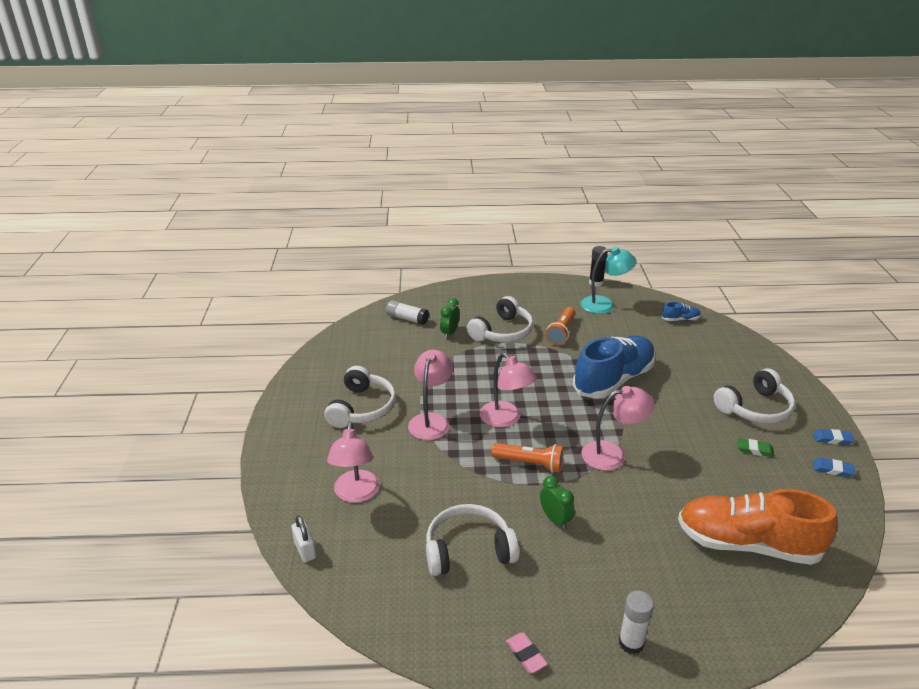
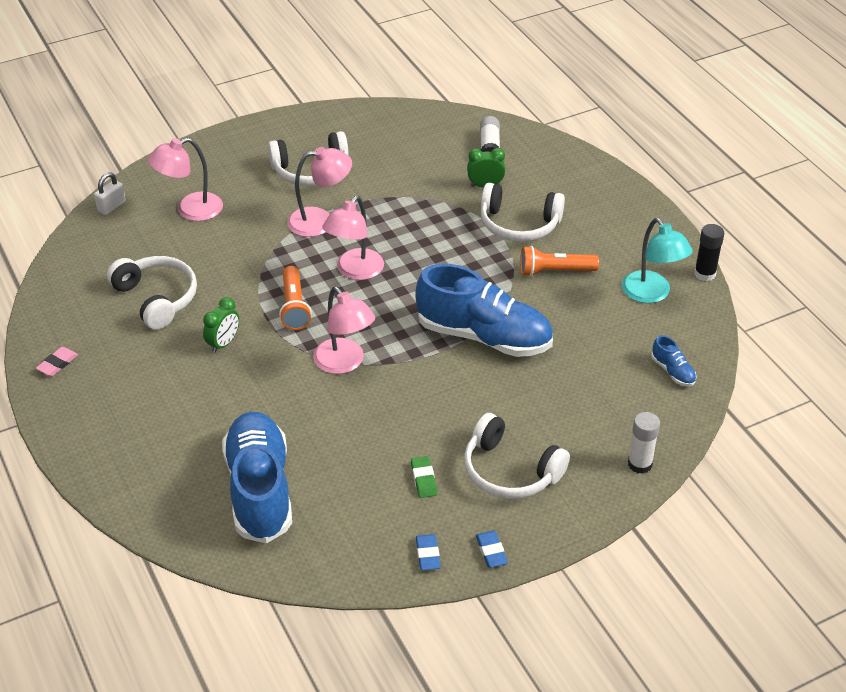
camera: 65 degrees right, 10 degrees up
(631, 643) = (95, 425): white glue stick -> white glue stick (640, 464)
(747, 544) = (259, 490): orange shoe -> blue shoe

